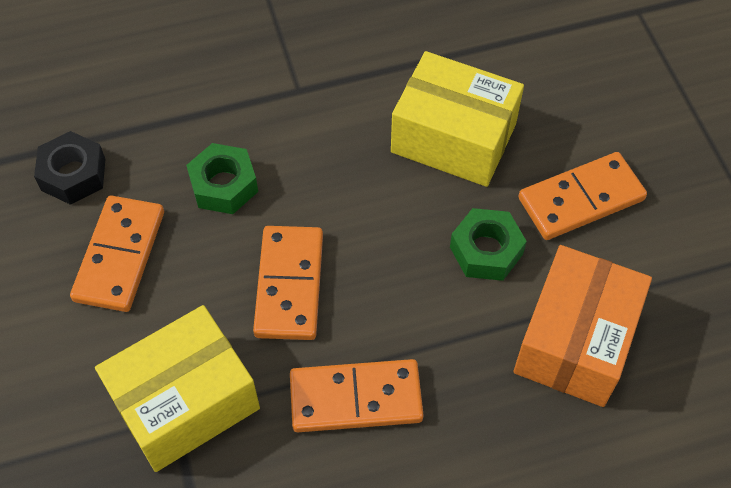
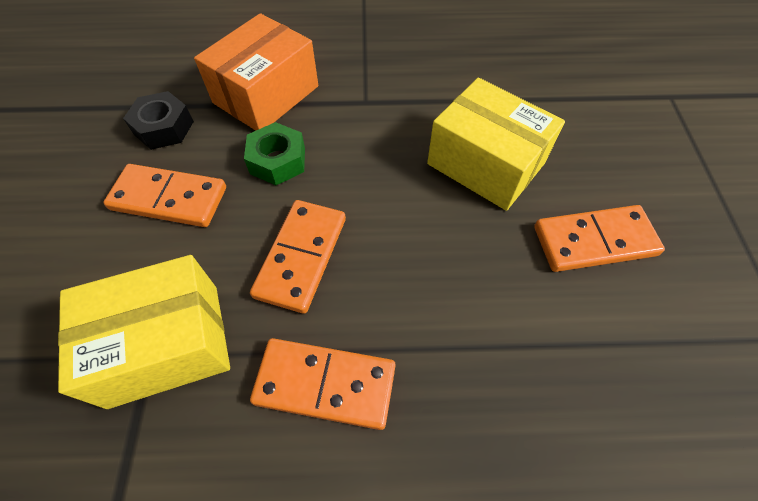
camera: 15 degrees right, 0 degrees up
(119, 256) = (169, 198): orange domino -> orange domino turned 75 degrees clockwise
(486, 250) = (492, 268): green nut -> none
(575, 341) = (564, 381): orange box -> orange box (266, 94)

